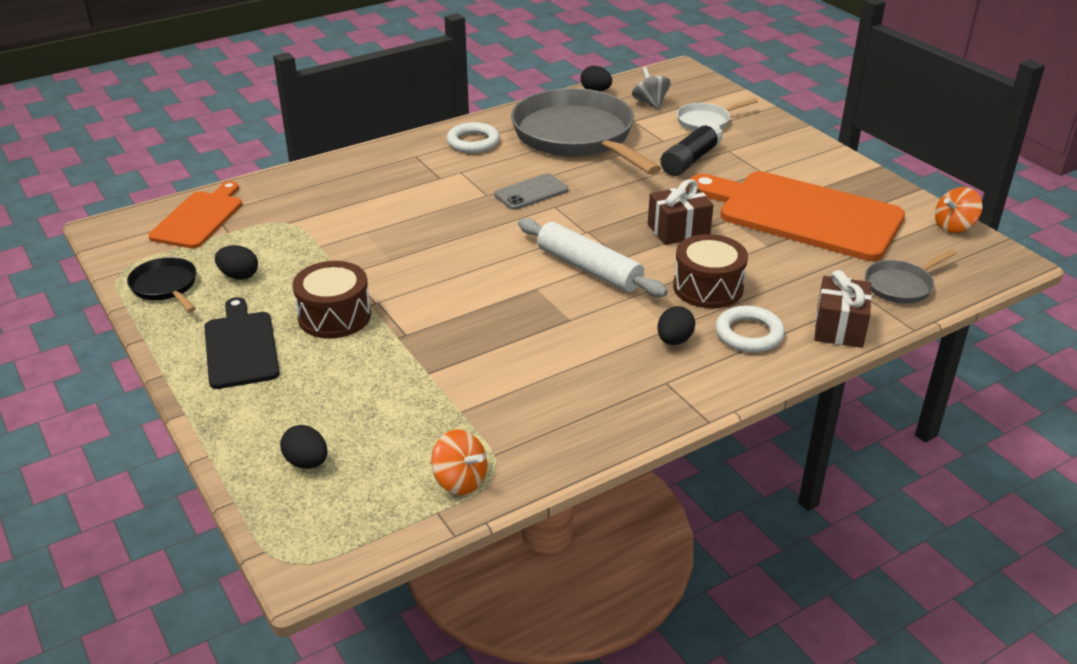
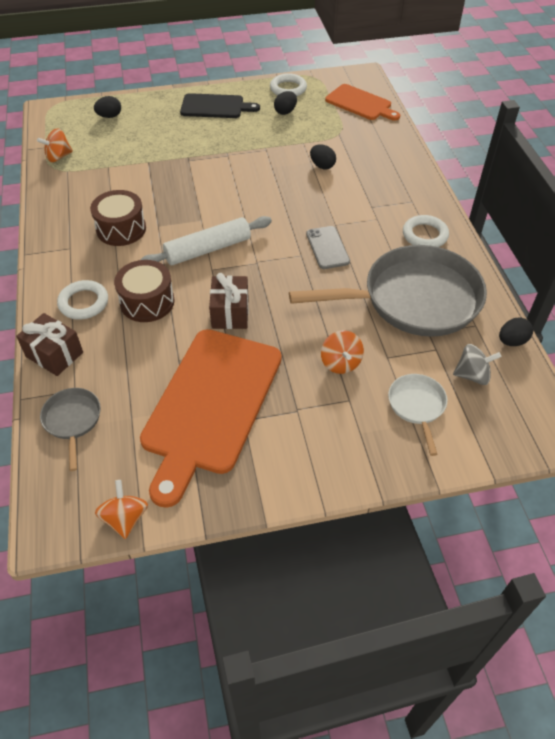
camera: 110 degrees right, 15 degrees up
(166, 287) = (288, 89): black pan -> white ring
(334, 316) = (223, 138): brown drum -> brown drum (121, 229)
(674, 340) = (104, 264): black egg -> black egg (322, 166)
(690, 160) = (340, 363): black glue stick -> orange spinning top
(802, 214) = (210, 405): orange cutting board -> orange cutting board turned 150 degrees clockwise

